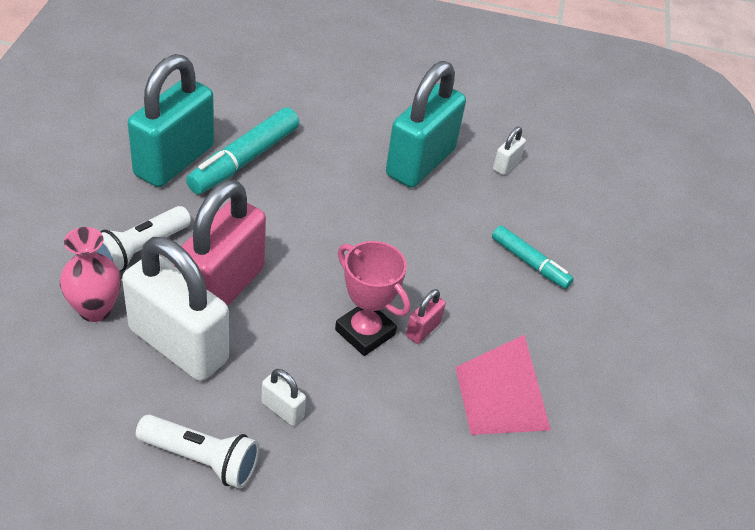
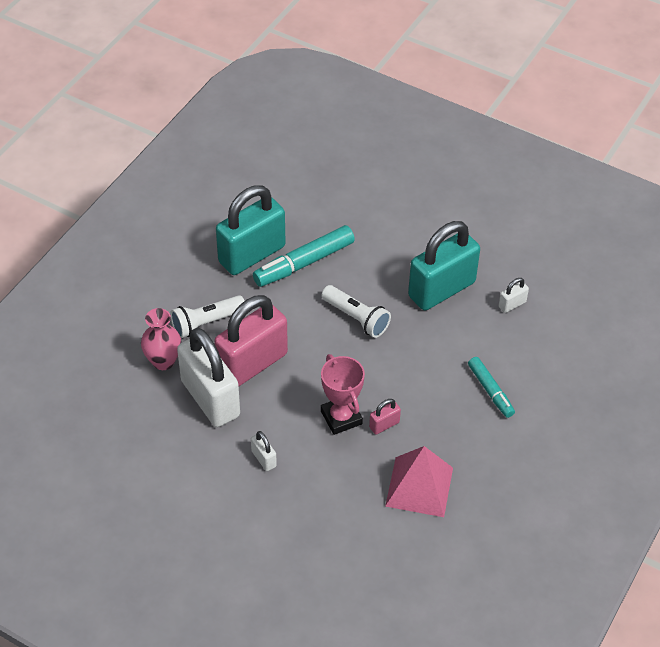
camera: 25 degrees right, 5 degrees up
(201, 459) = (201, 478): white flashlight -> white flashlight (356, 318)

